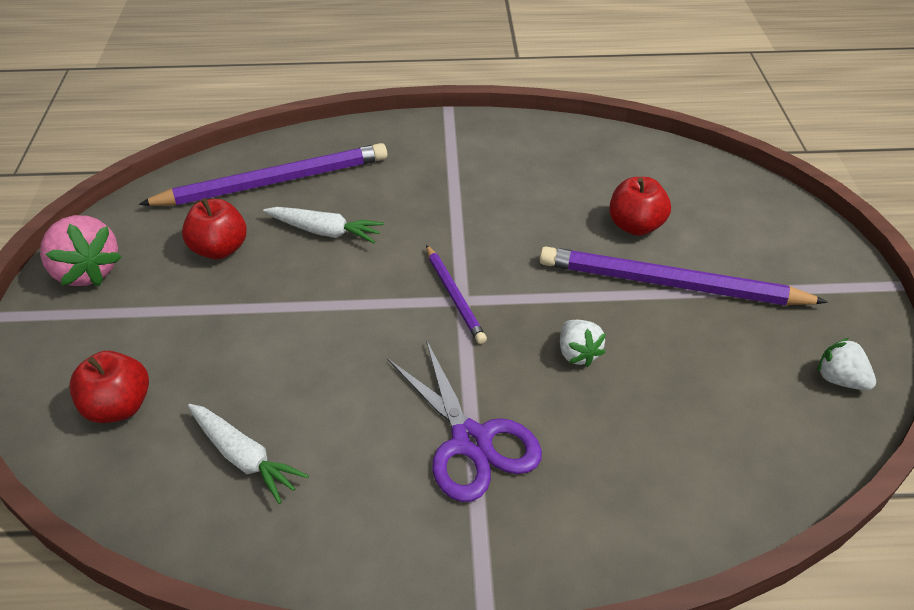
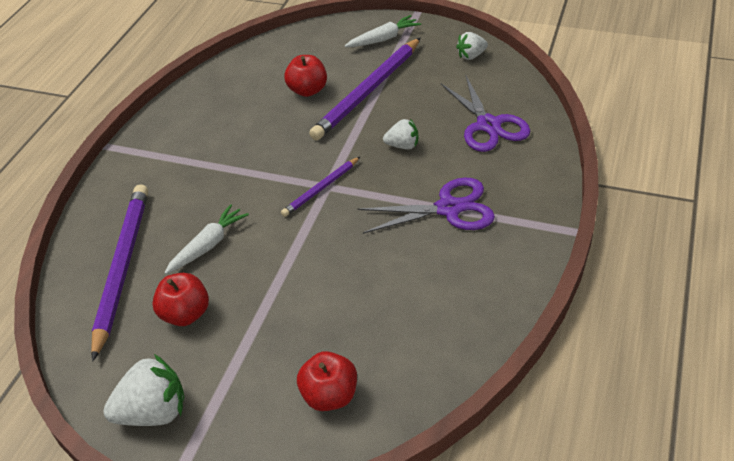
camera: 65 degrees left, 0 degrees up
(87, 271) = (154, 412): pink strawberry -> white strawberry
(244, 457) = (413, 323): white carrot -> white carrot (383, 39)
(454, 296) = (321, 189): purple pencil -> purple pencil turned 135 degrees clockwise
(681, 444) = (488, 125): none -> purple scissors

